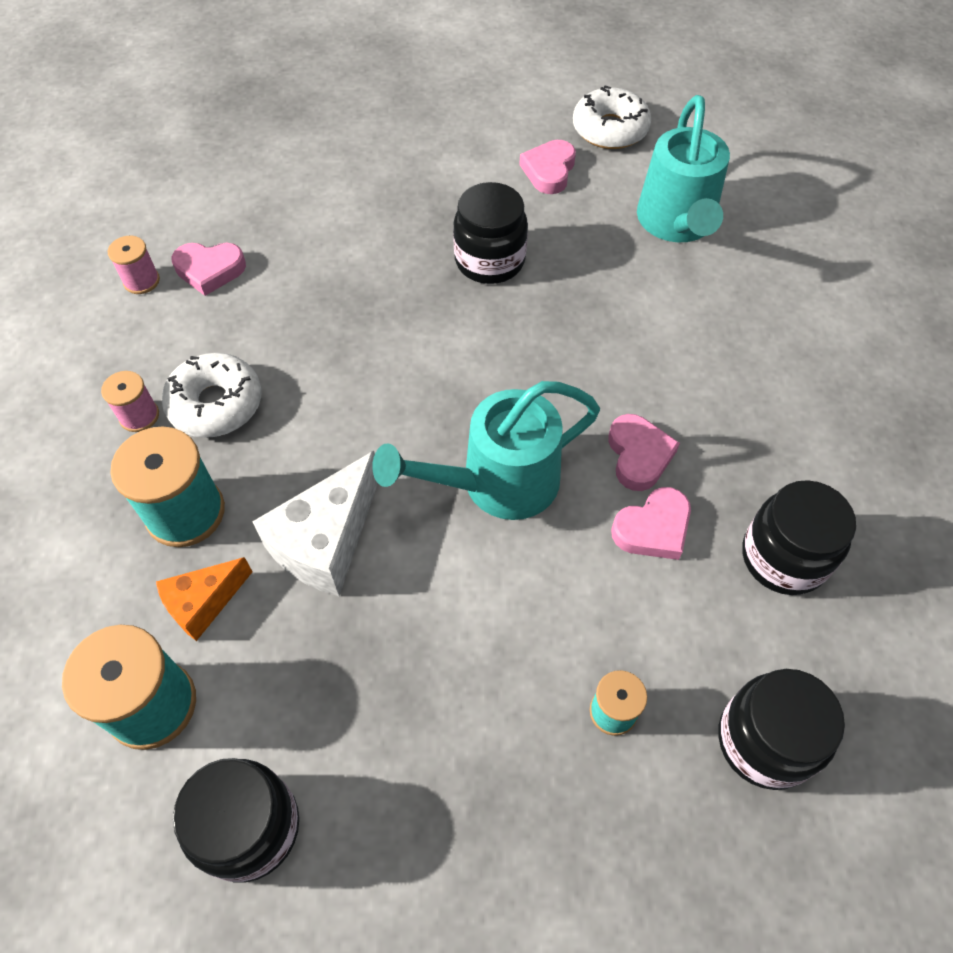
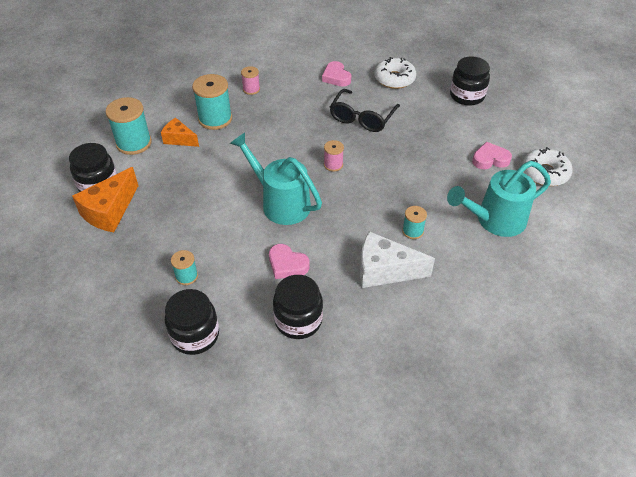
camera: 65 degrees right, 10 degrees down
(141, 281) = (317, 62): pink spool -> pink spool (333, 165)
(216, 404) = (269, 106): white donut -> white donut (394, 79)
(326, 541) = (223, 161): white cheese -> white cheese (384, 270)
(349, 280) = (362, 118): none -> black glasses
(351, 822) = (110, 211): none -> orange cheese
(489, 261) = (409, 158): black jar -> black jar (467, 96)
(638, 455) = (326, 248): pink heart -> none
(654, 326) = (412, 231): none -> turquoise spool

